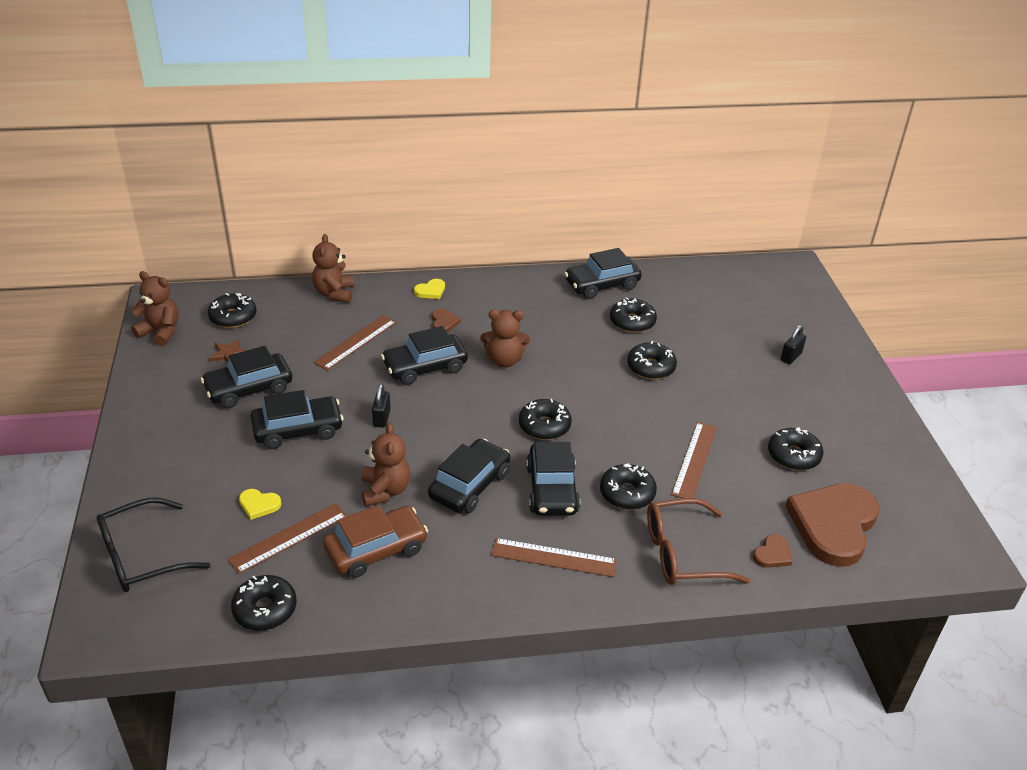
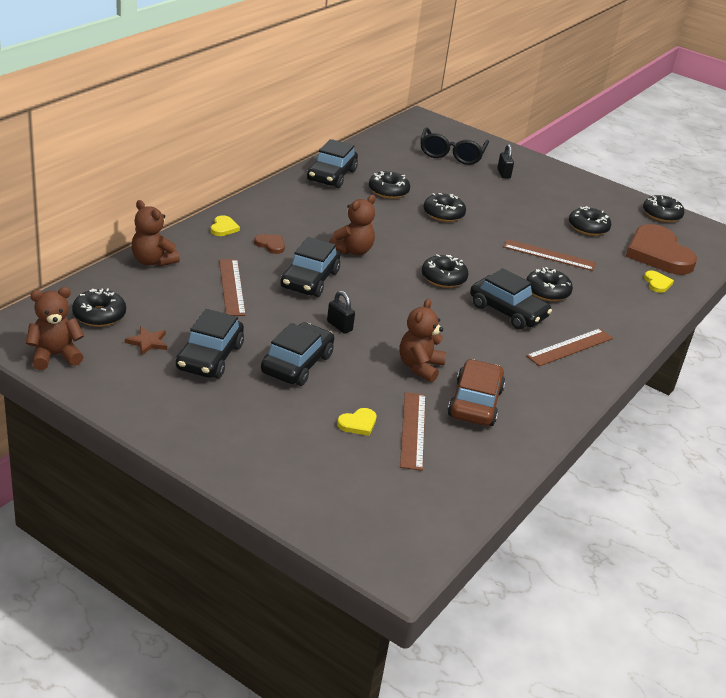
camera: 50 degrees left, 5 degrees down
(142, 556) = (340, 504): black glasses -> black glasses (451, 154)
(265, 609) = (474, 478): black donut -> black donut (661, 215)
(385, 490) = (420, 367): brown teddy bear -> brown teddy bear turned 105 degrees counterclockwise
(469, 485) = (461, 335): black car -> none
(683, 553) = (621, 307): brown glasses -> none
(694, 460) = (549, 255): brown ruler -> brown ruler turned 45 degrees counterclockwise
(772, 554) = (657, 283): brown heart -> yellow heart

